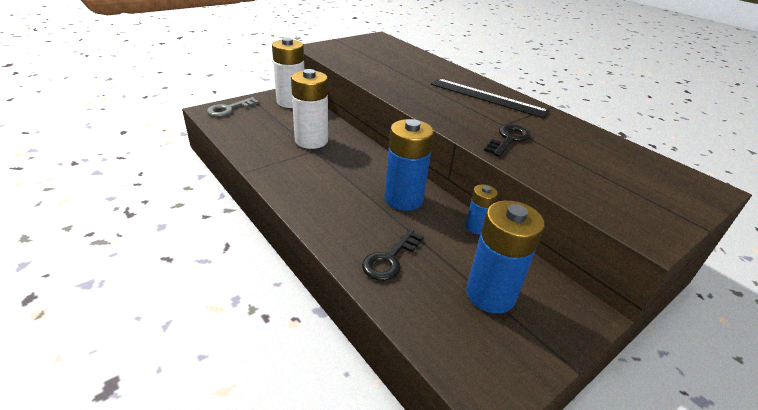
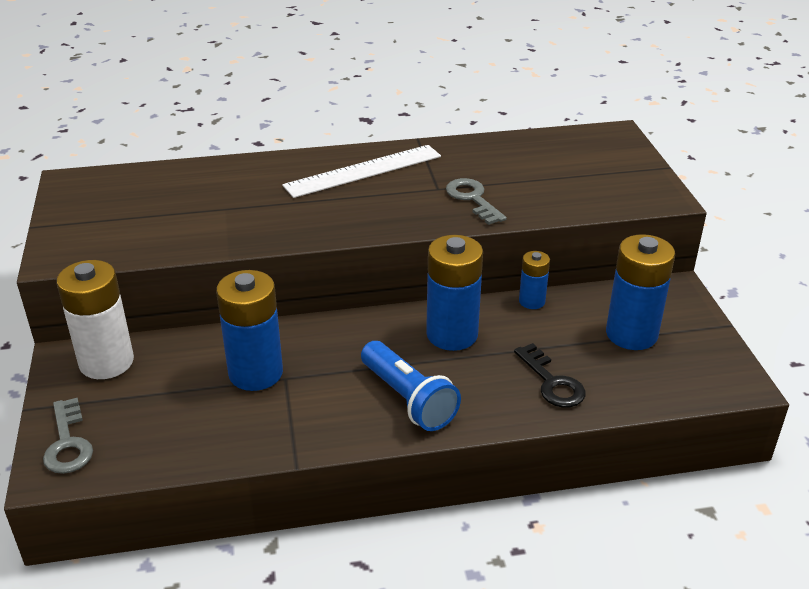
camera: 60 degrees left, 0 degrees up
(311, 141) = (255, 373): white battery -> blue battery
(324, 197) = (408, 399): none -> blue flashlight
(487, 97) = (363, 171): black ruler -> white ruler
(508, 139) = (473, 199): black key -> grey key

